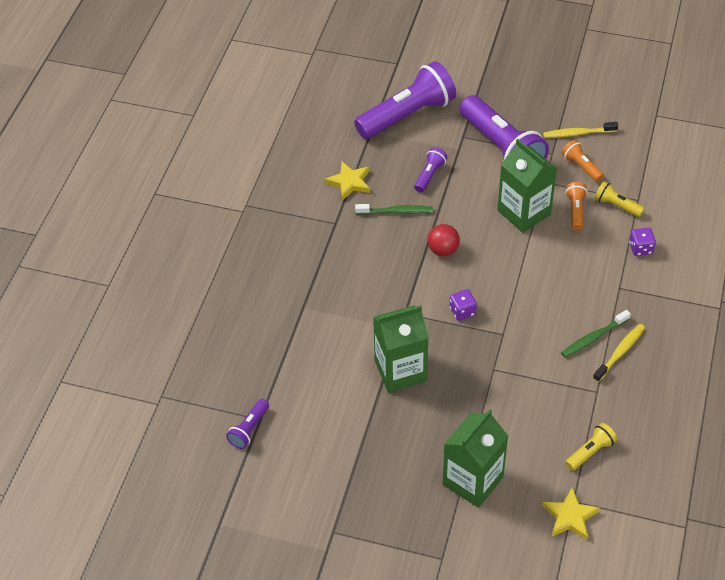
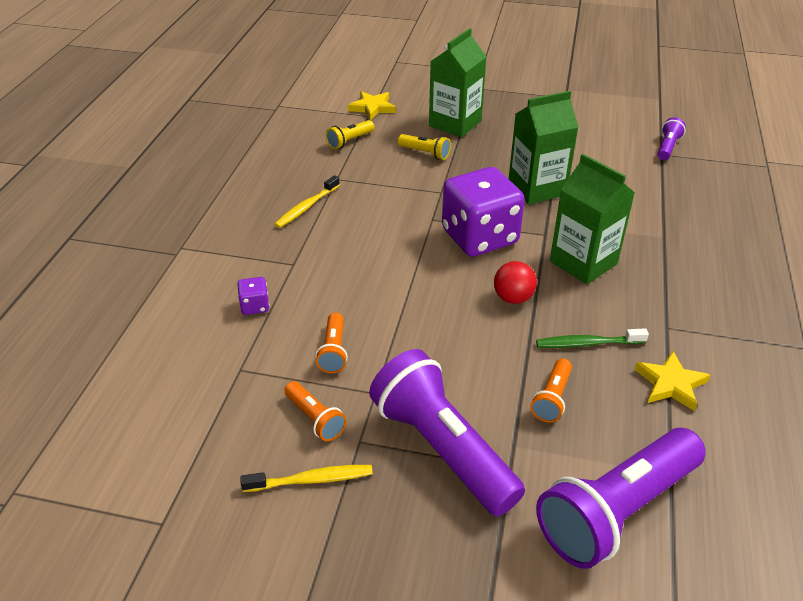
camera: 175 degrees right, 10 degrees down
(429, 175) = (552, 398): purple flashlight -> orange flashlight
(462, 311) = (479, 237): purple dice -> purple dice, size x2.46
(524, 212) = (407, 347): green carton -> green carton (583, 262)
(593, 338) = (332, 218): green toothbrush -> none
(616, 205) = (273, 360): yellow flashlight -> yellow flashlight (425, 153)

